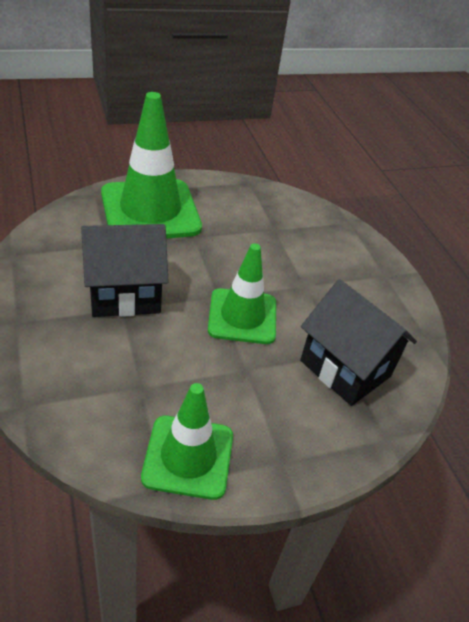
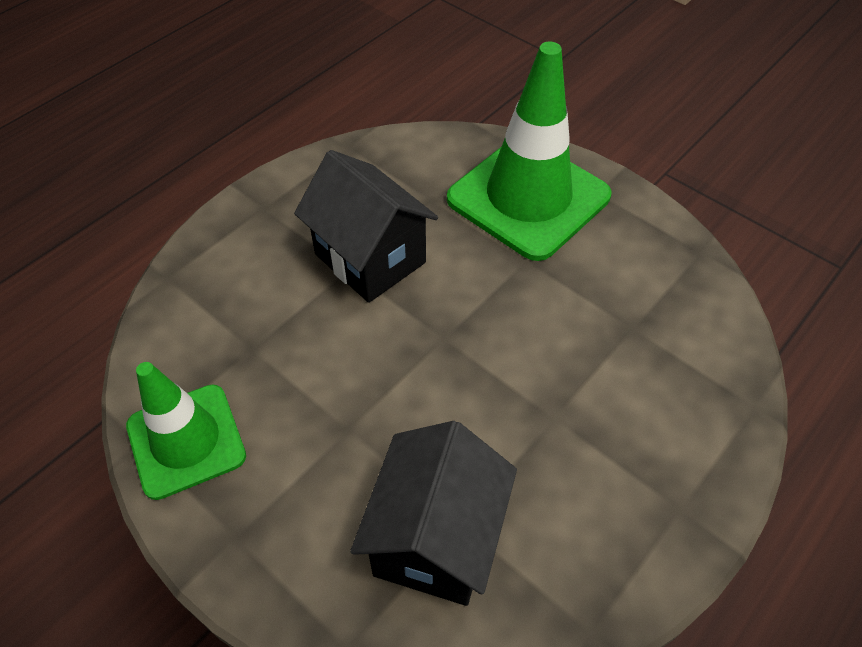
camera: 65 degrees right, 10 degrees up
(242, 316) = (431, 380): green traffic cone -> none

